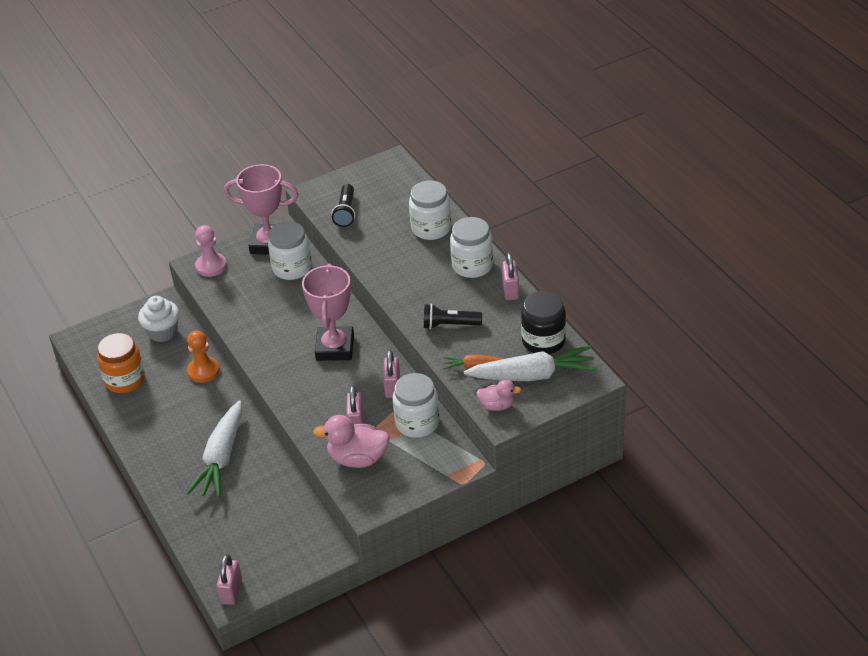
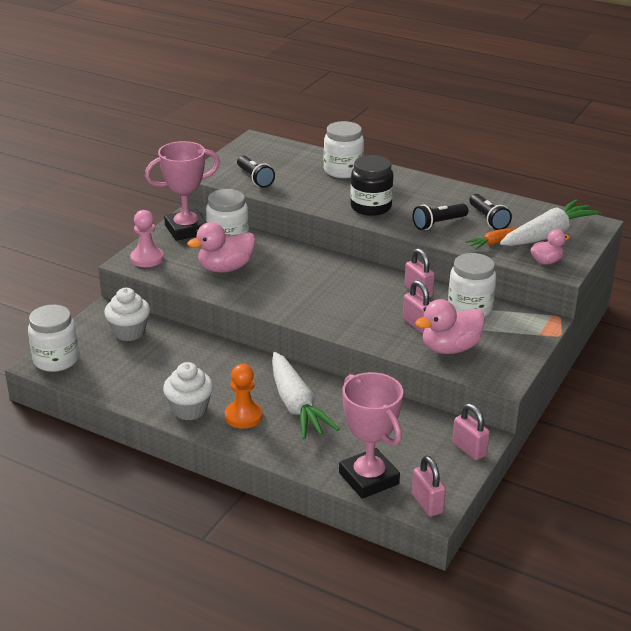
camera: 35 degrees left, 10 degrees down
(125, 380) = (129, 379): orange jar -> none
(142, 428) = (189, 409): none -> white cupcake
(203, 371) = (203, 348): orange pawn -> orange pawn (243, 416)
(261, 300) = (225, 268): none -> pink duck
(335, 348) = (334, 281): pink trophy -> pink trophy (368, 478)
(472, 265) = (408, 184): white jar -> white jar (56, 360)
(499, 336) = (488, 219): none -> black flashlight
(510, 290) = (459, 190): pink padlock -> pink padlock (469, 449)
(543, 341) = (527, 213): black jar -> black jar (371, 207)

